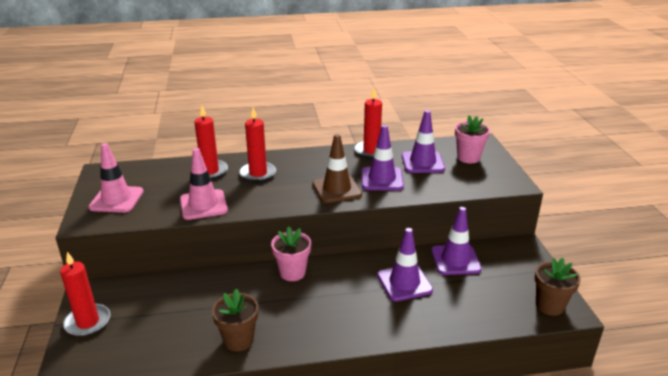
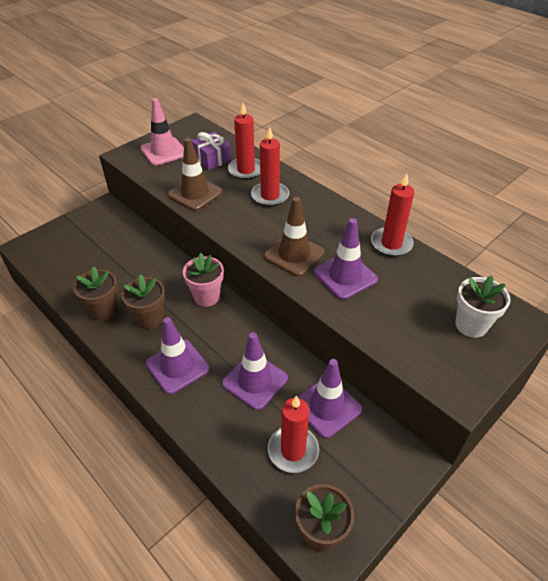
camera: 55 degrees right, 15 degrees up
(88, 322) = (74, 226): red candle -> red candle (293, 450)
(168, 180) = (212, 158): none -> purple gift
(203, 205) = (195, 193): pink traffic cone -> brown traffic cone
(281, 314) = (149, 318): none -> brown flower pot
(422, 162) = (413, 291): purple traffic cone -> purple traffic cone (177, 366)
(468, 158) = (471, 325): pink flower pot -> white flower pot

